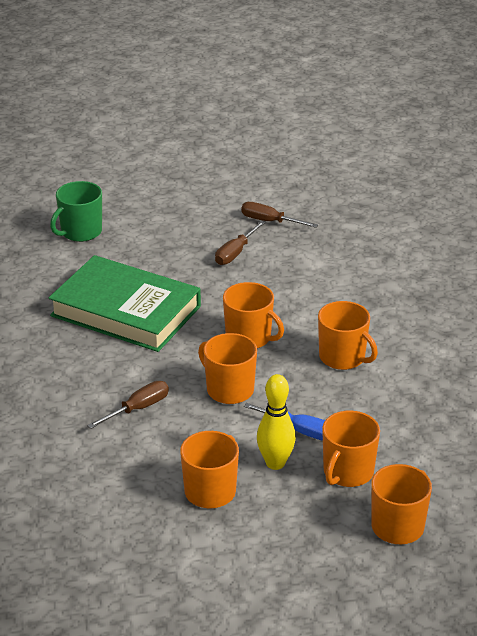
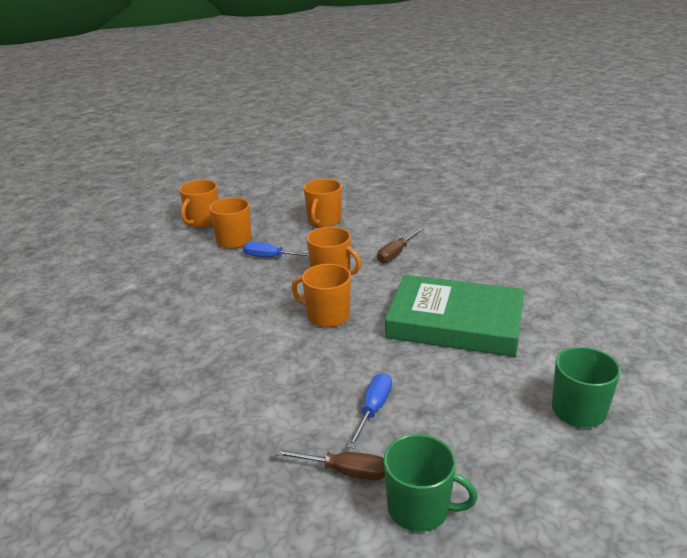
camera: 170 degrees right, 5 degrees down
(228, 199) = (420, 508): none -> green mug
(235, 253) = (373, 409): brown screwdriver -> blue screwdriver
(275, 463) = (285, 238): yellow bowling pin -> none
(343, 357) = (238, 311): orange mug -> none

